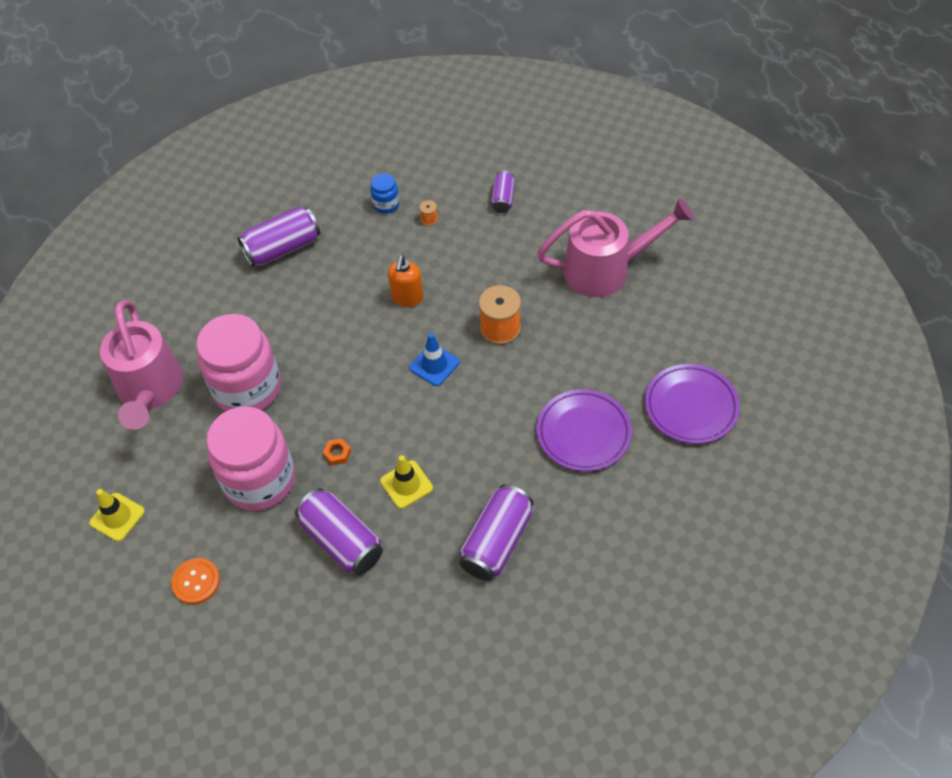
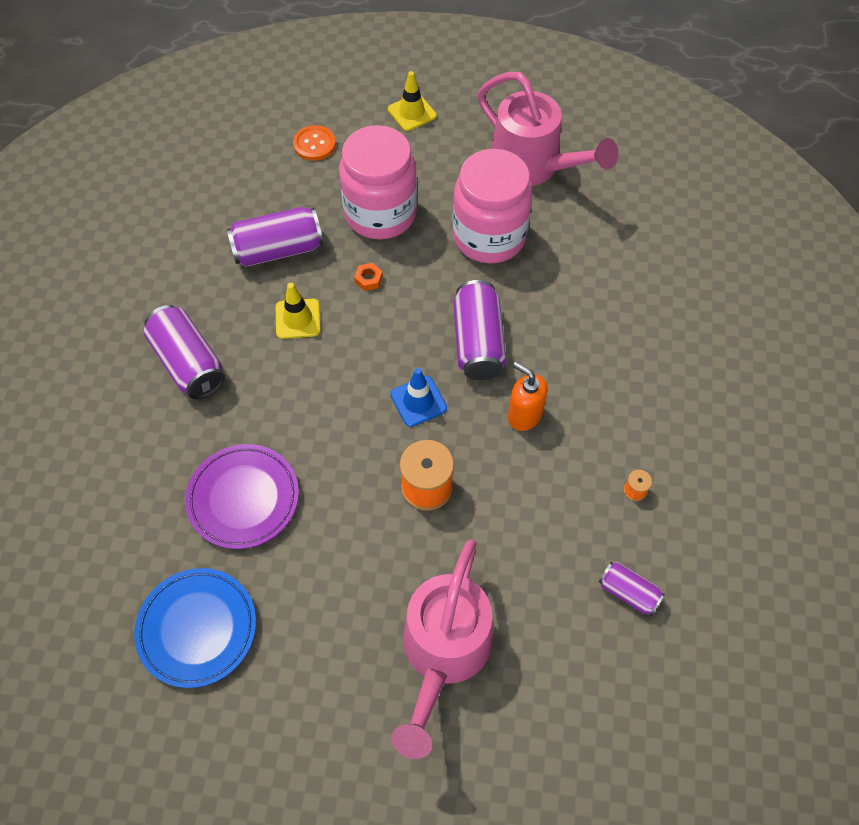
camera: 115 degrees right, 5 degrees up
(150, 391) = (533, 166): pink watering can -> pink watering can turned 150 degrees counterclockwise
(283, 248) = (663, 327): purple can -> purple can (477, 342)
(386, 205) = (683, 454): blue jar -> none
(691, 407) = (197, 629): purple plate -> blue plate

